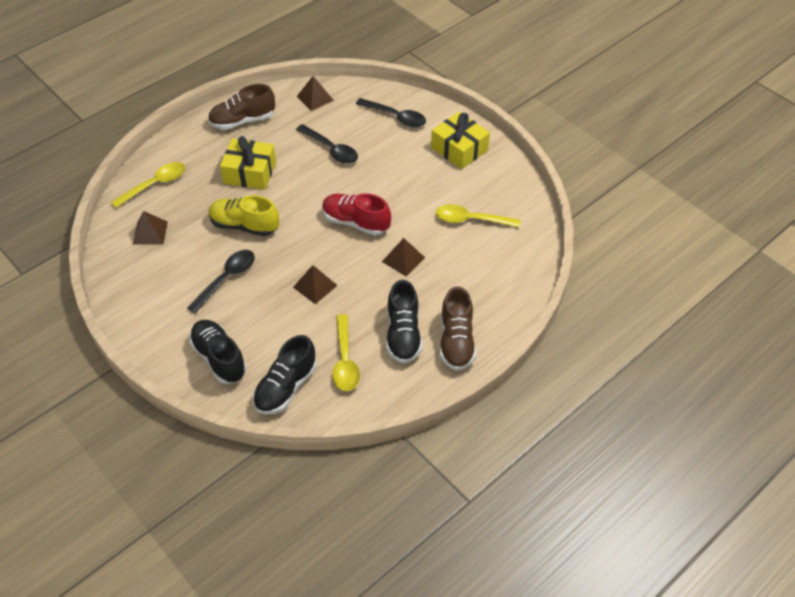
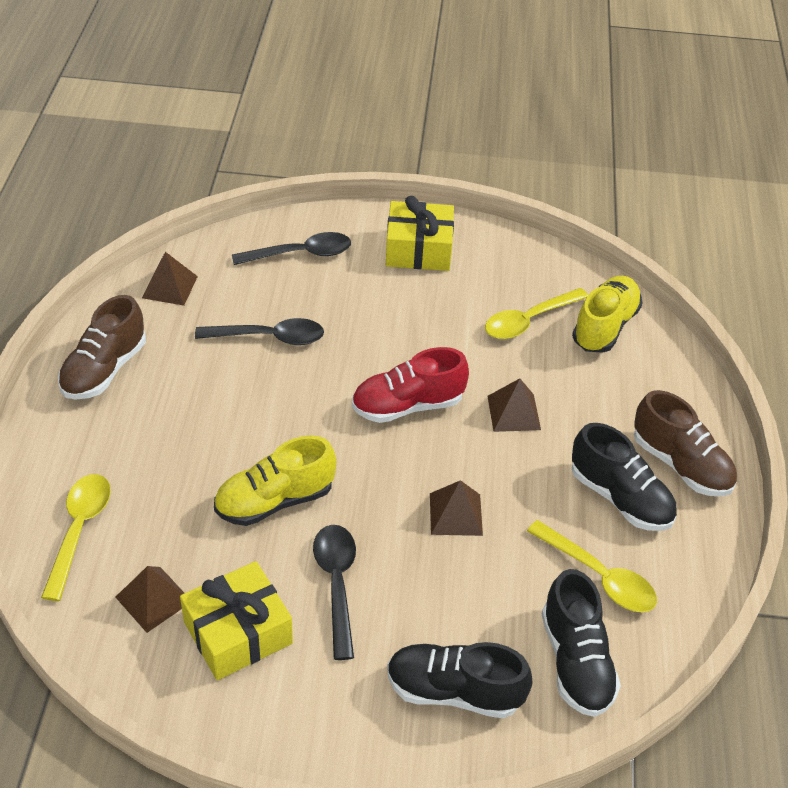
camera: 45 degrees left, 5 degrees down
(250, 172) = (198, 429): yellow gift -> yellow gift (238, 632)
(509, 248) = (604, 327): none -> yellow shoe

